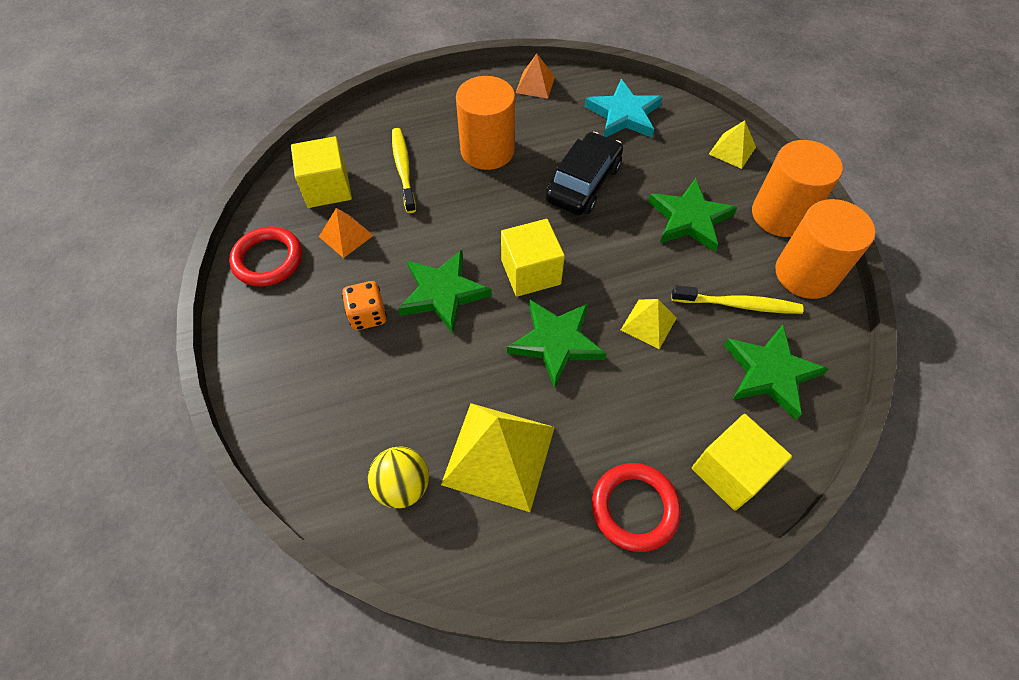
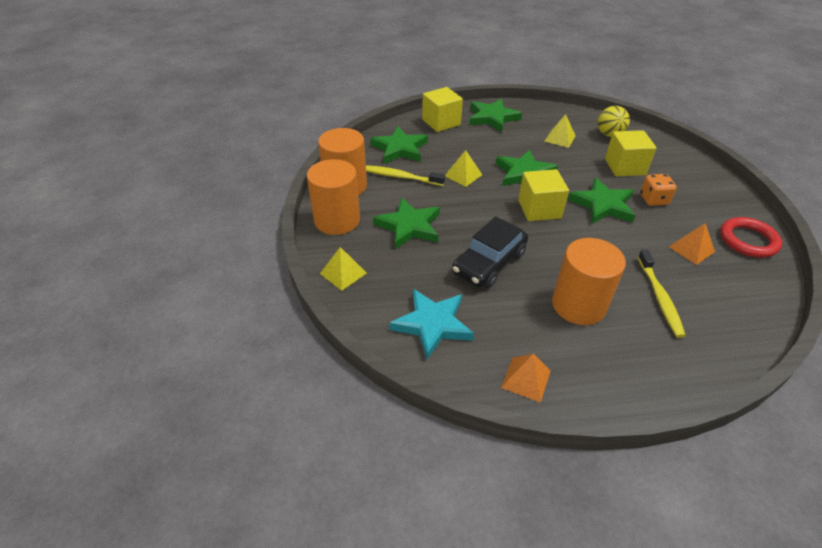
camera: 170 degrees left, 15 degrees down
(327, 188) = (727, 289): yellow cube -> yellow cube (624, 167)
(498, 455) = (560, 138): yellow pyramid -> yellow pyramid, size x0.52
(634, 508) = (492, 118): red ring -> green star

